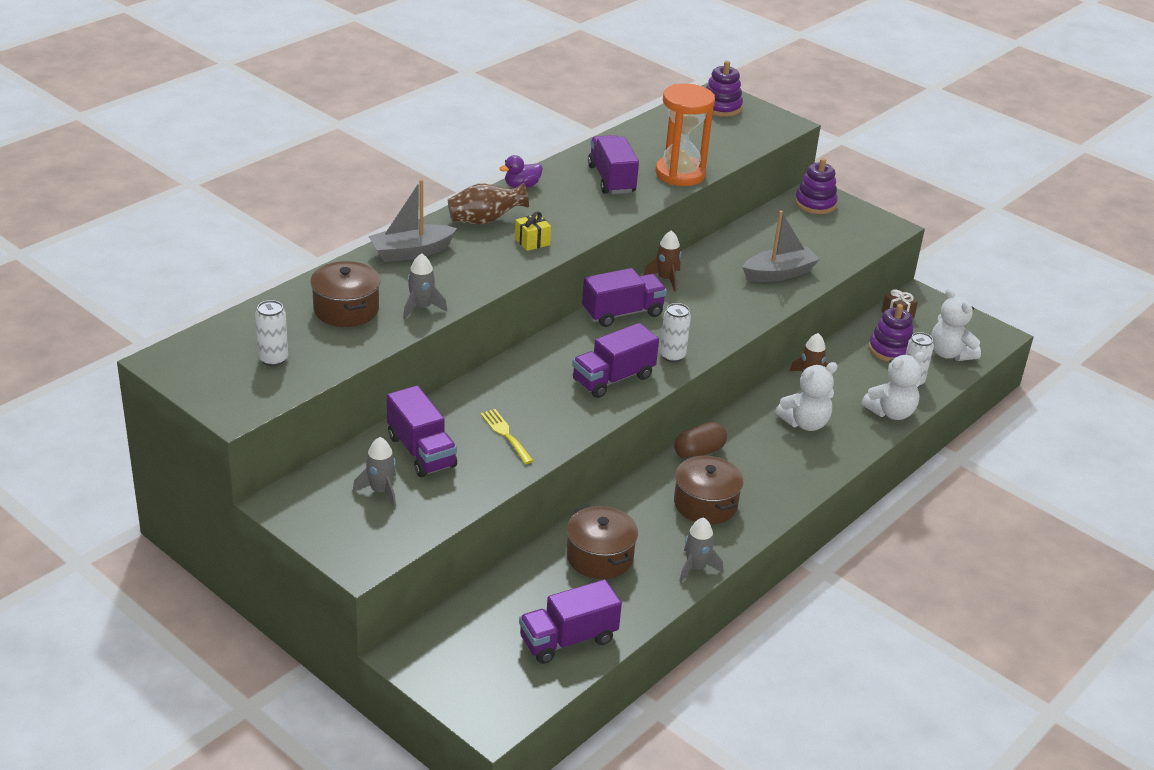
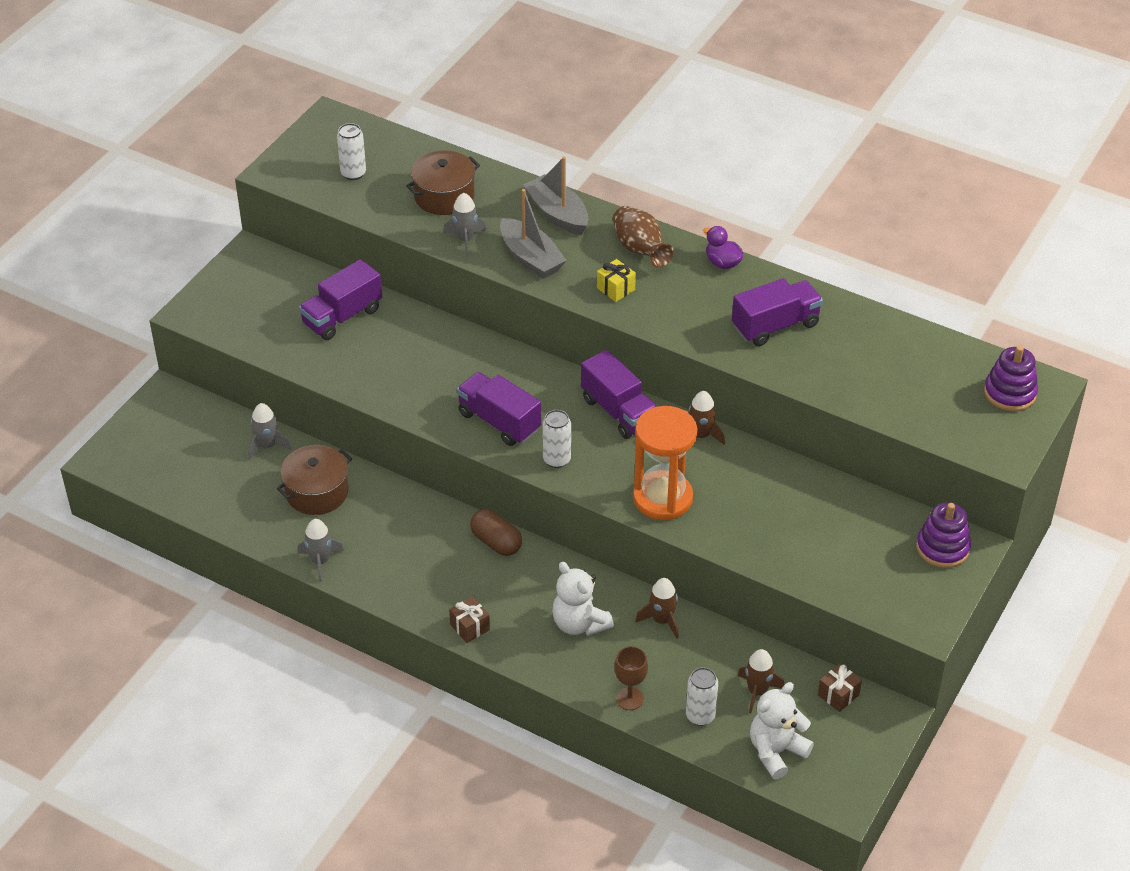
camera: 80 degrees right, 10 degrees up
(381, 491) = (281, 304): grey rocket -> grey rocket (267, 446)
(505, 434) = (384, 364): yellow fork -> none
(568, 639) = (205, 488): purple truck -> none
(680, 174) = (819, 377): orange hourglass -> orange hourglass (662, 498)
(705, 504) = (416, 557): brown pot -> none
(779, 273) = (760, 528): grey boat -> grey boat (531, 258)
(798, 485) = (470, 627): none -> brown gift
(890, 350) = (757, 691): purple stacking toy -> brown rocket
(891, 412) = (629, 699): white teddy bear -> brown goblet

